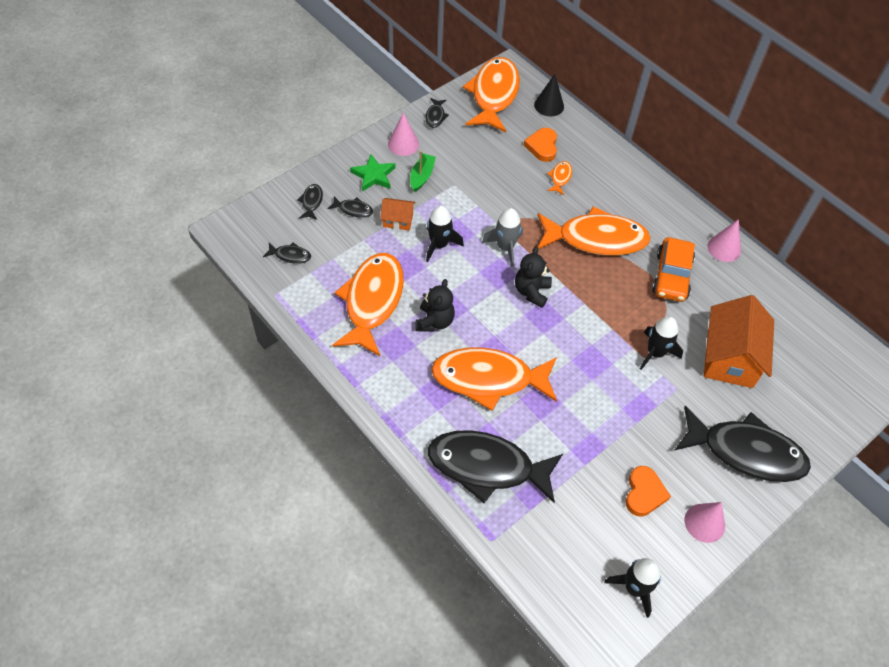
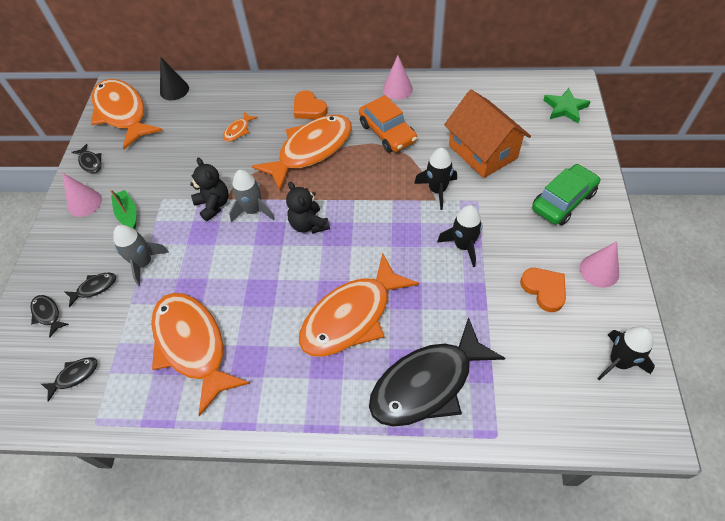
camera: 40 degrees left, 0 degrees up
(373, 175) = (84, 247): green star -> green star (565, 108)
(398, 220) = (144, 263): orange house -> grey rocket
(434, 321) = (261, 313): black teddy bear -> black teddy bear (213, 205)
(439, 245) = (200, 252): black rocket -> black rocket (463, 245)
(542, 146) = (201, 120): orange heart -> orange heart (309, 108)
(560, 178) = (238, 131): orange fish -> orange fish turned 120 degrees counterclockwise
(746, 452) = (563, 201): black fish -> green car

